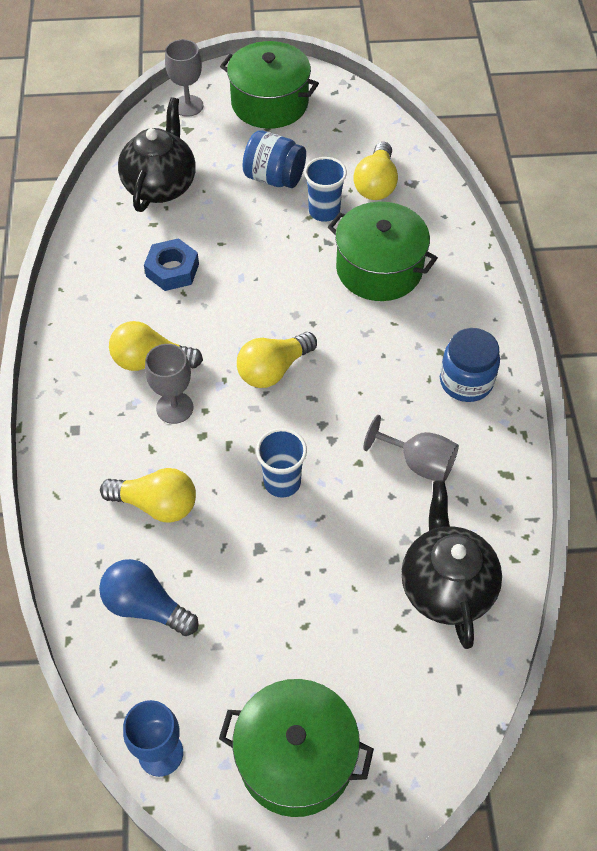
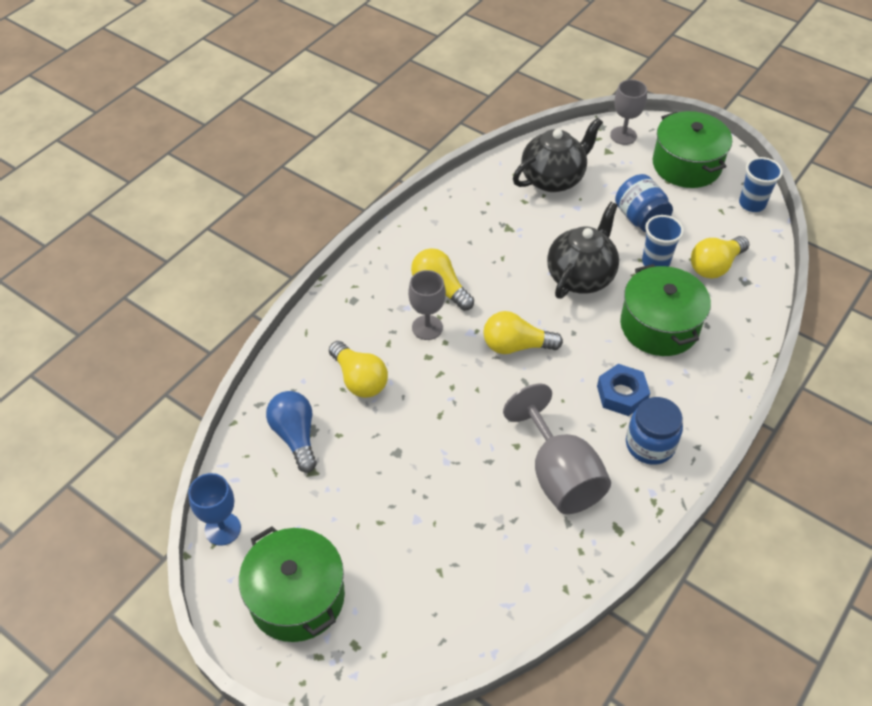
camera: 40 degrees right, 5 degrees down
(172, 270) = (509, 238): blue nut -> blue nut (621, 394)
(282, 482) = (452, 422): blue cup -> blue cup (752, 204)
(419, 463) = (559, 475): grey goblet -> grey goblet, size x1.59
(446, 586) = (498, 569): black teapot -> black teapot (581, 276)

